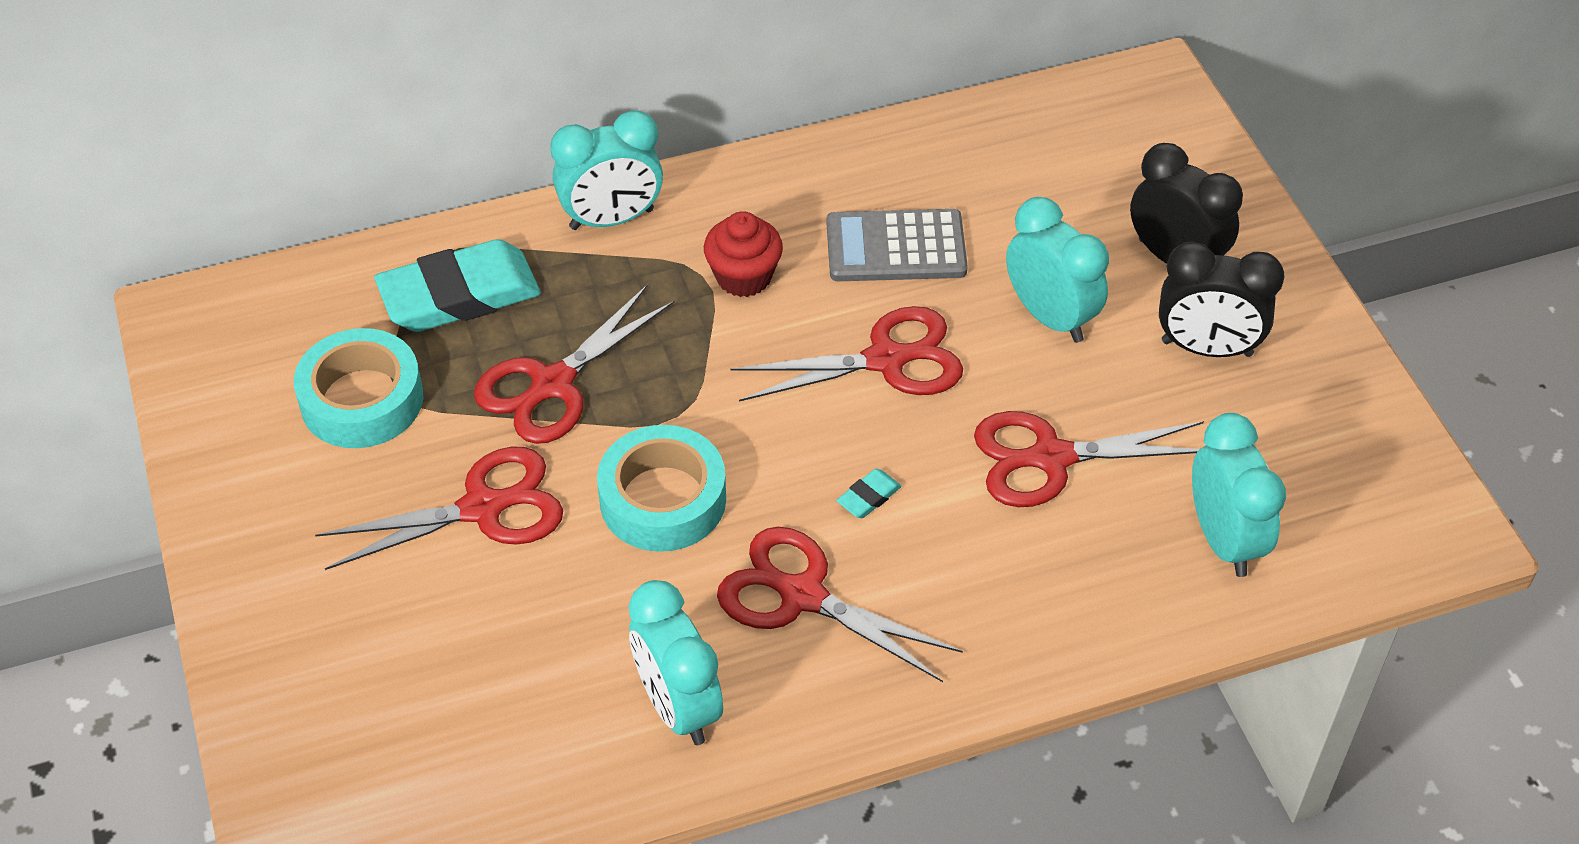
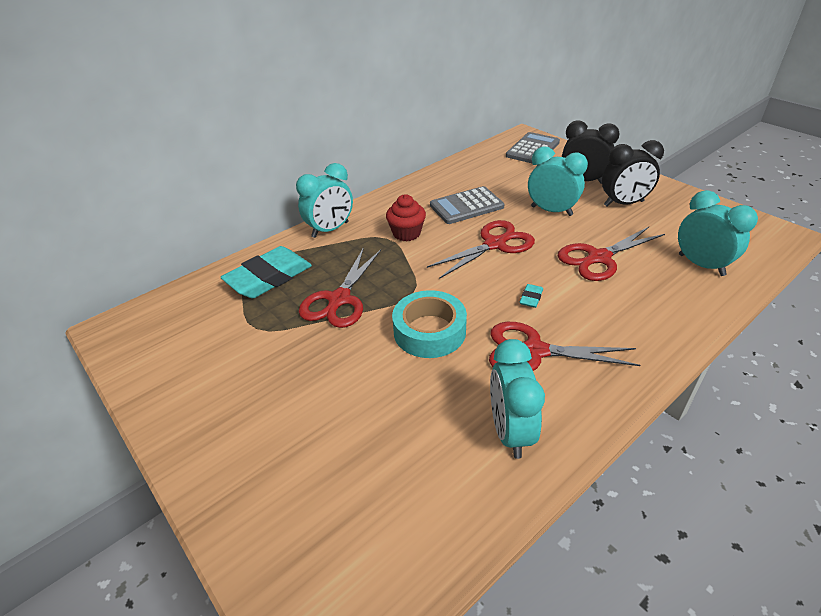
camera: 20 degrees left, 10 degrees down
(362, 400) = (236, 337): turquoise tape -> none
(484, 508) = (333, 366): red scissors -> none
(678, 706) = (510, 431): turquoise clock -> turquoise clock turned 45 degrees clockwise
(1141, 131) = (533, 149): none -> grey calculator

